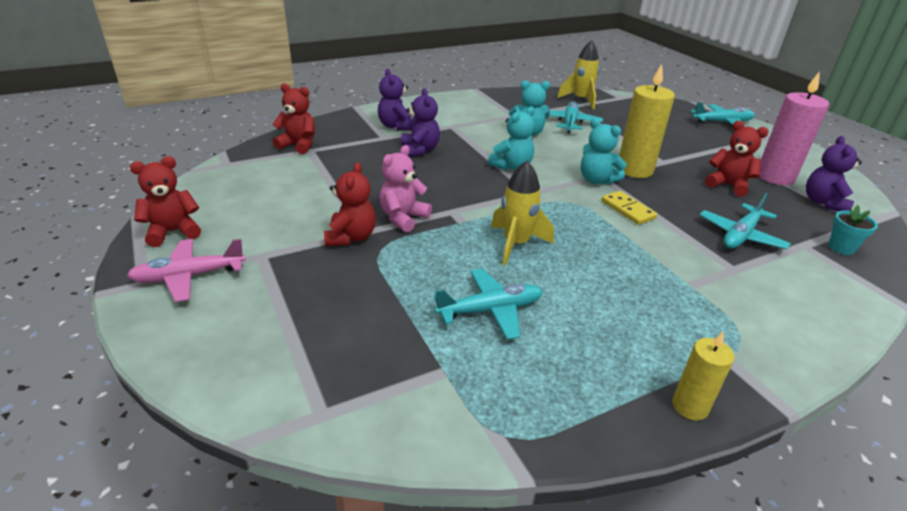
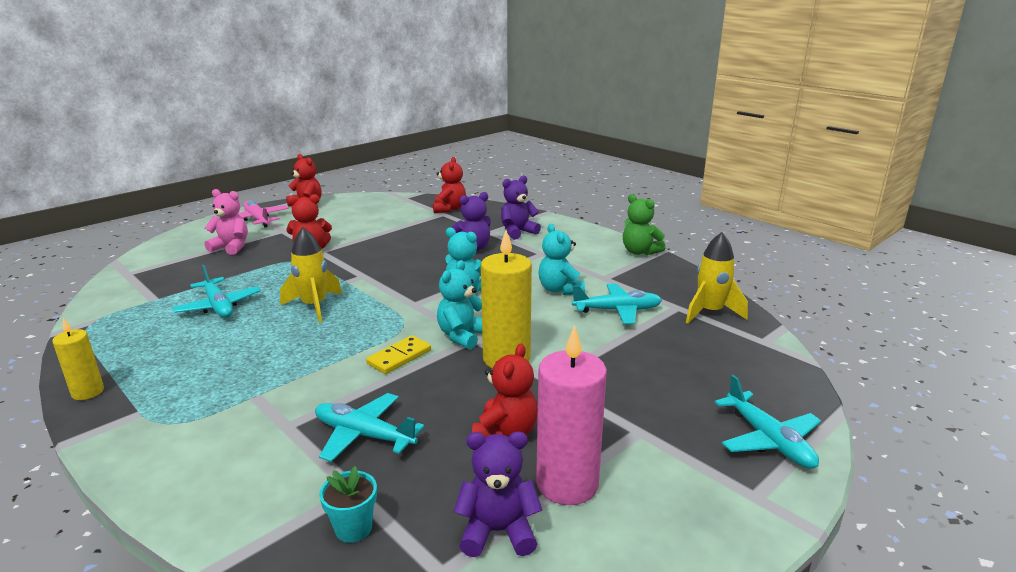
camera: 75 degrees right, 10 degrees down
(403, 218) = (344, 260): pink teddy bear -> pink teddy bear (231, 247)
(473, 96) = (640, 252): none -> green teddy bear

